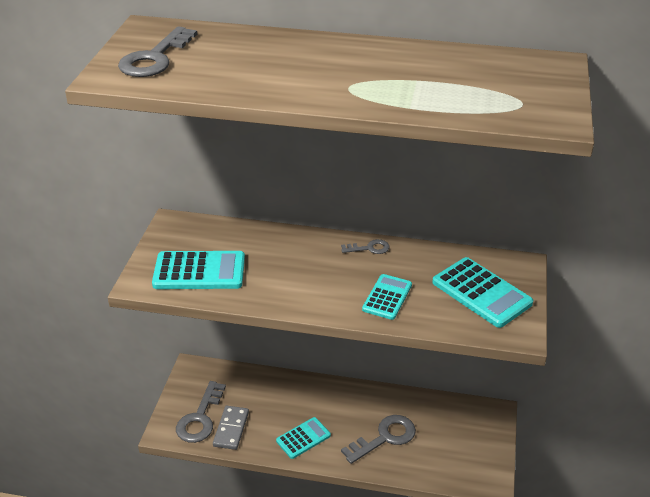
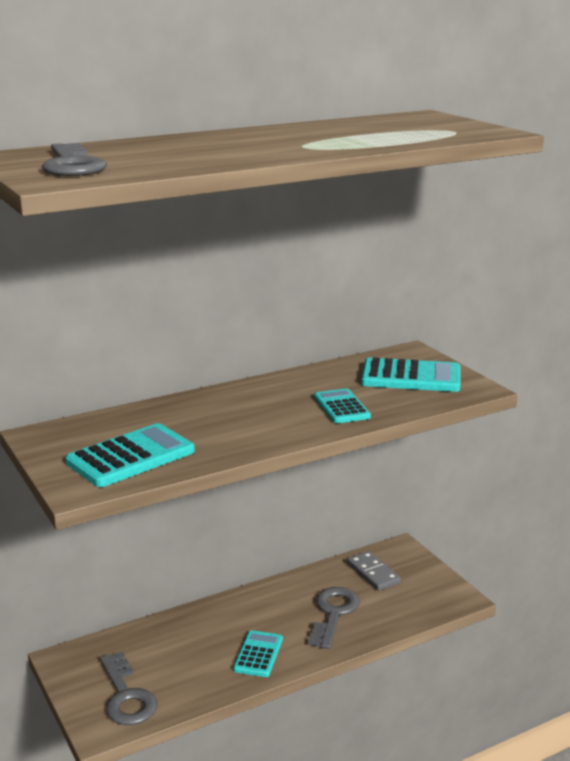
camera: 40 degrees left, 15 degrees down
(231, 429) = (173, 687): grey domino -> grey domino (373, 573)
(369, 248) = (272, 384): grey key -> none

